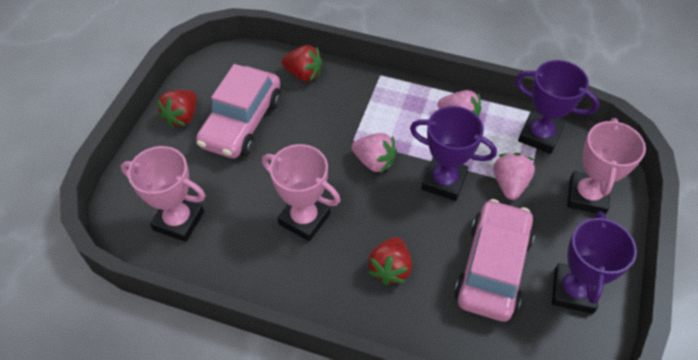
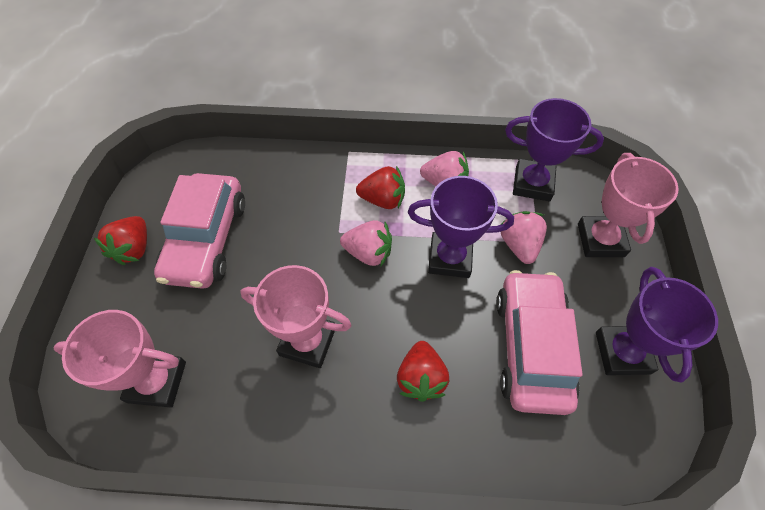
camera: 15 degrees left, 5 degrees up
(303, 74) = (264, 168): red strawberry -> red strawberry (383, 199)

